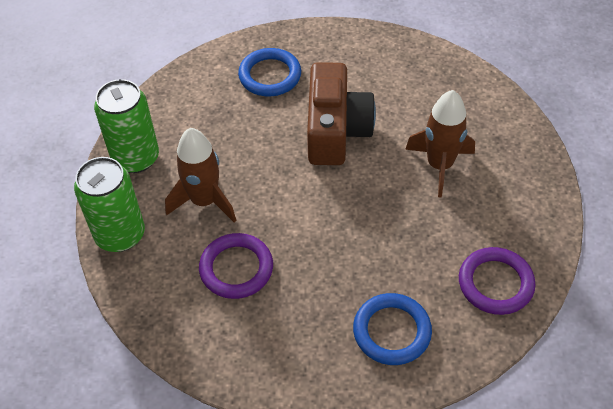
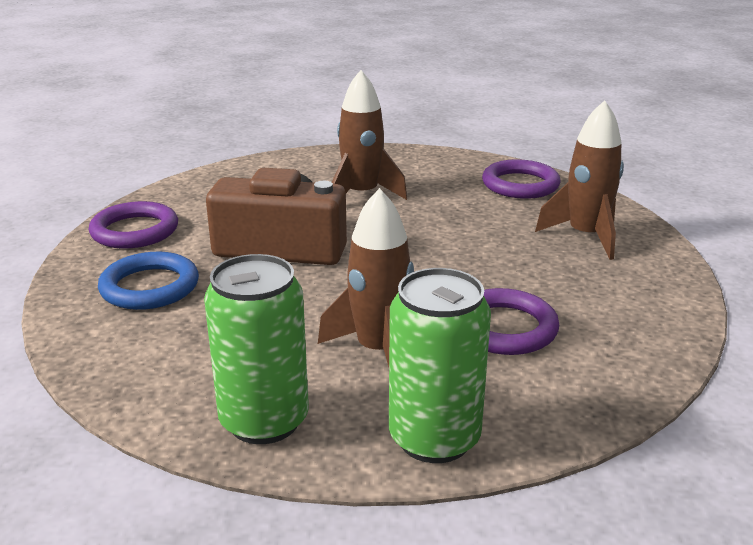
camera: 85 degrees left, 25 degrees down
(345, 47) = (135, 231): none -> purple ring
(392, 331) = (586, 236): blue ring -> brown rocket

